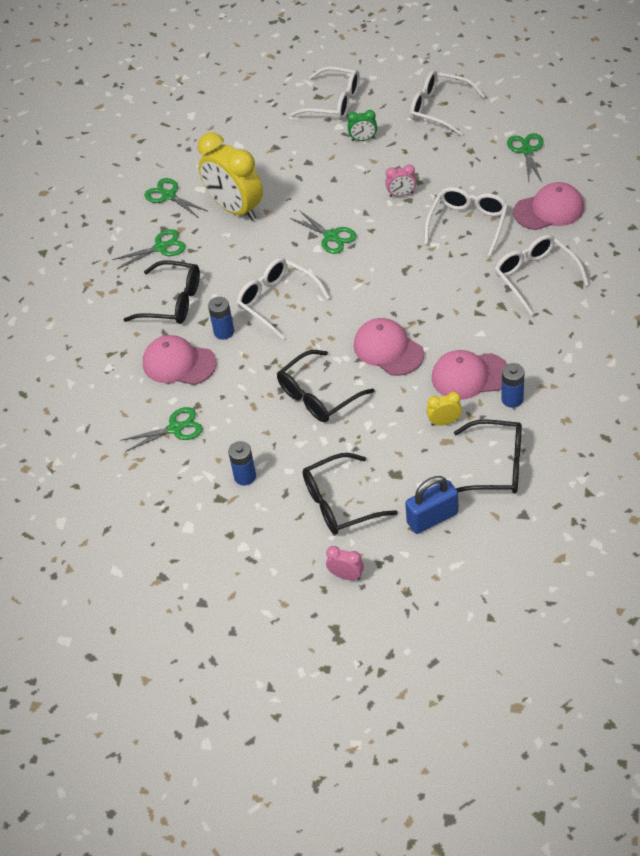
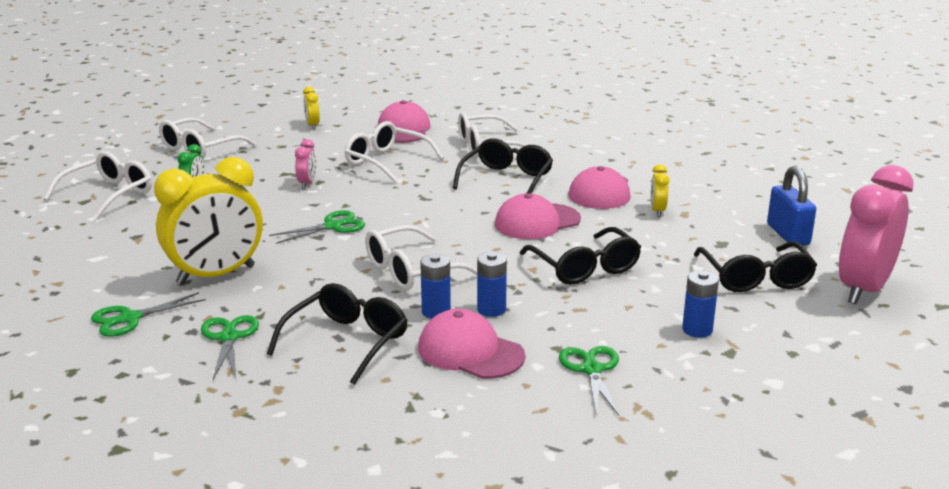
camera: 80 degrees left, 25 degrees down
(179, 363) = (470, 352): pink cap -> pink cap turned 90 degrees clockwise
(346, 575) = (864, 289): pink clock -> pink clock, size x2.33
(495, 466) = (726, 198): black glasses -> black glasses (506, 180)
(512, 399) = (641, 179): blue battery -> blue battery (491, 309)
(526, 150) = (312, 125): green scissors -> yellow clock

